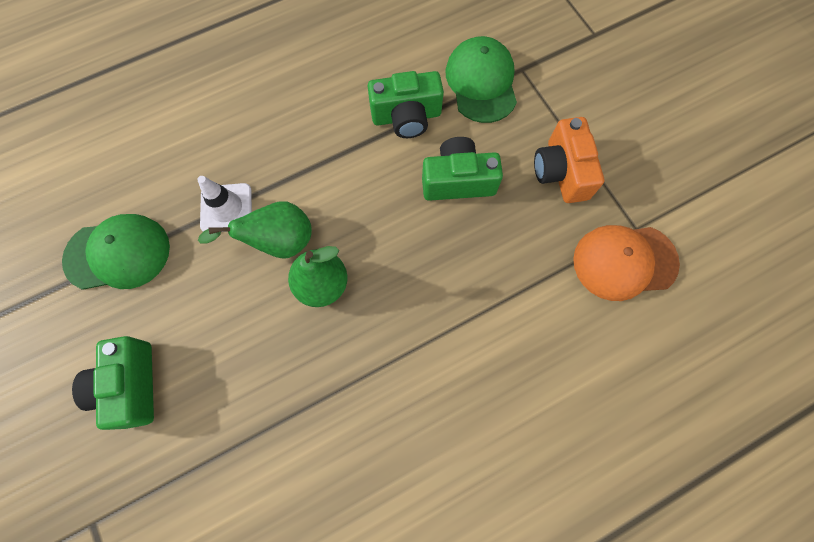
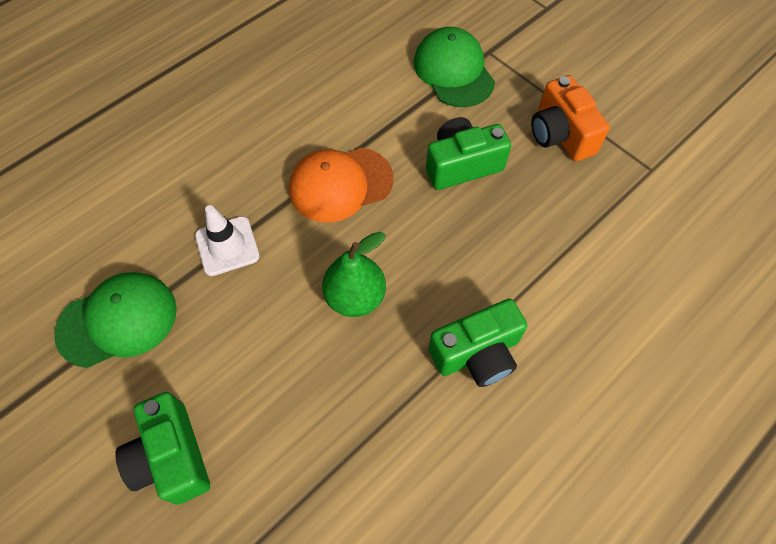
camera: 15 degrees left, 10 degrees down
(279, 242) = (295, 266): green pear -> none
(406, 116) = (389, 117): green camera -> green camera (477, 353)
(624, 262) = (652, 202): orange cap -> orange cap (340, 184)

